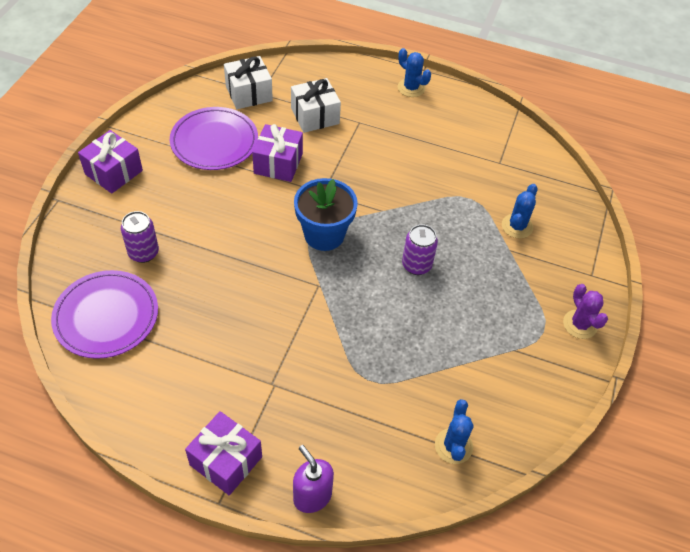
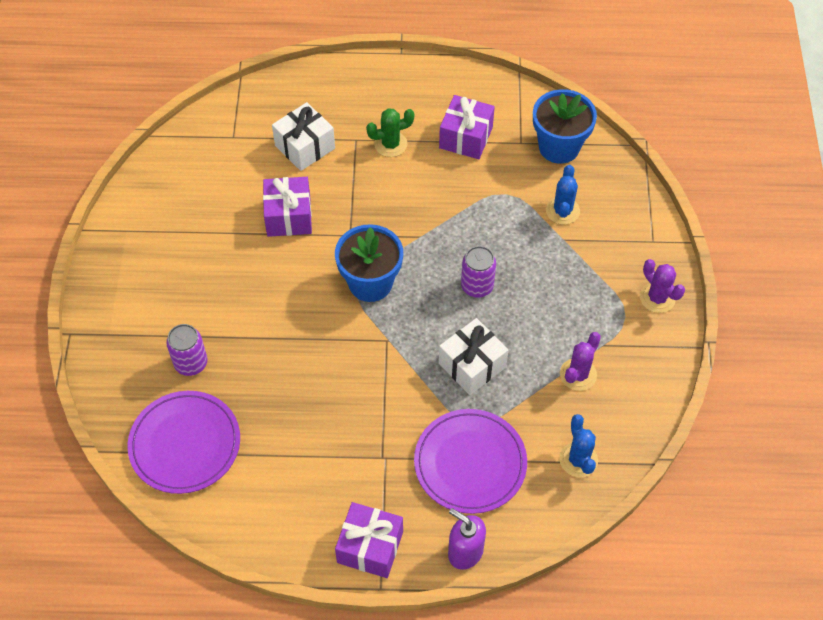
camera: 15 degrees left, 5 degrees up
(114, 172) = (115, 282): purple gift -> purple gift (466, 137)
(214, 141) = (208, 212): purple plate -> purple plate (470, 463)
(249, 93) = (220, 141): white gift -> white gift (472, 365)
(387, 133) = (390, 144): none -> green cactus
(411, 88) = (395, 80): blue cactus -> none
(481, 368) = (578, 374): none -> purple cactus
(532, 175) = (559, 147): none -> blue flower pot

